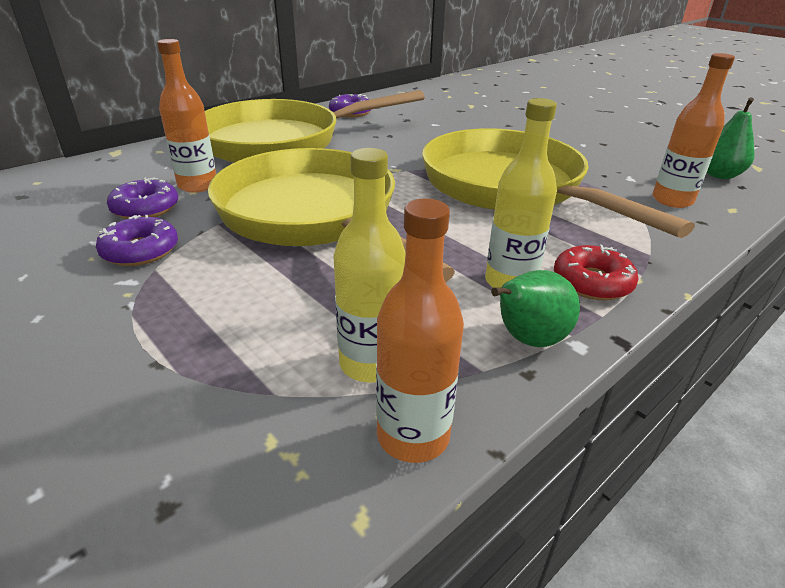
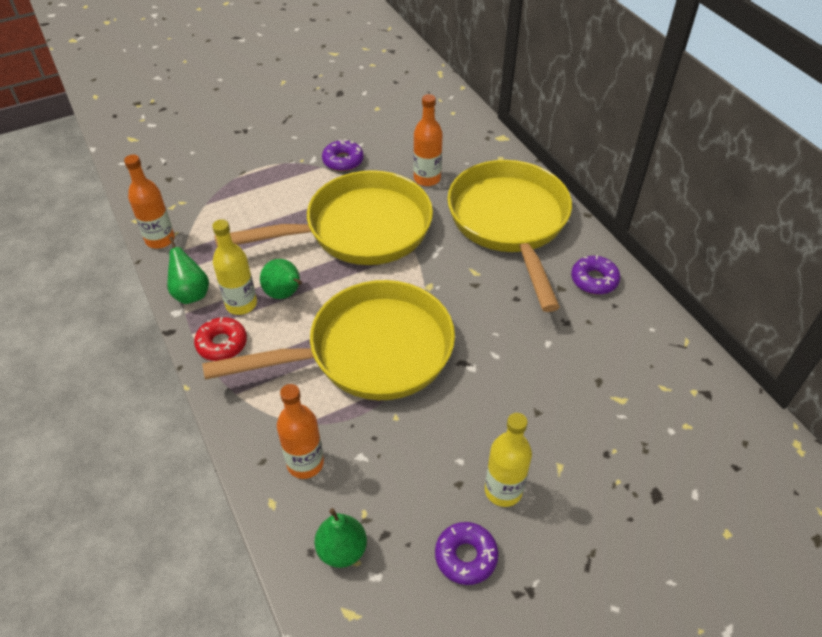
camera: 105 degrees right, 15 degrees up
(145, 208) = (397, 158): purple donut -> purple donut (466, 556)
(370, 364) = (206, 234): yellow bottle -> yellow bottle (503, 490)
(465, 250) = (285, 294): none -> green pear

